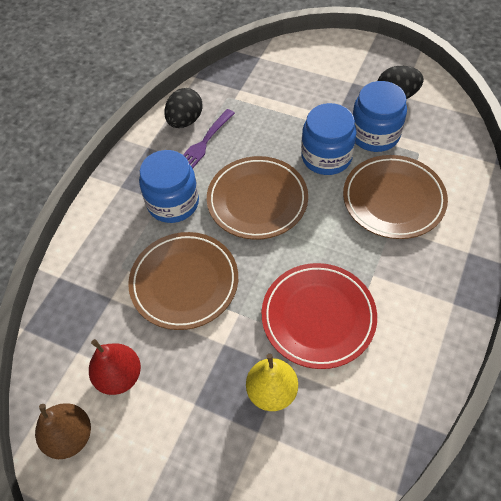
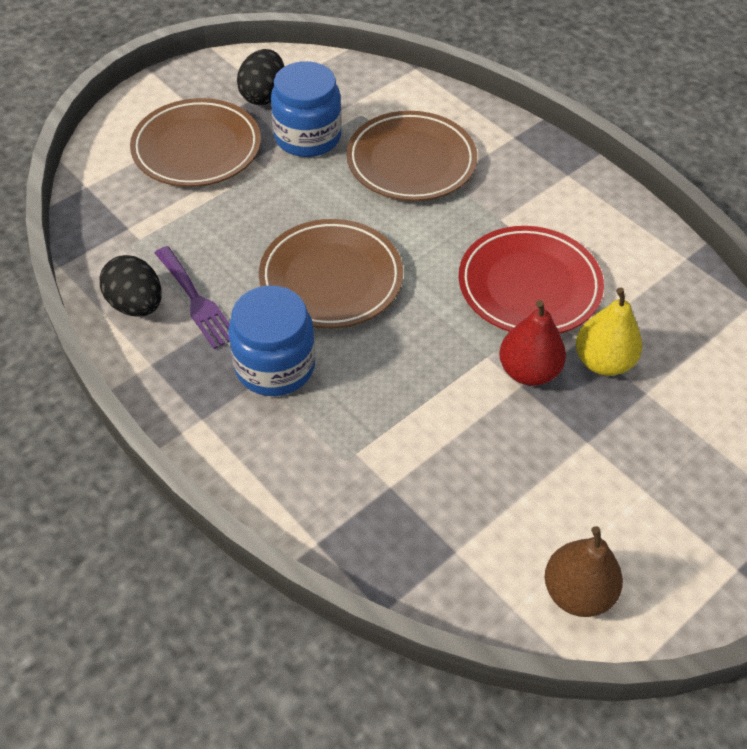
camera: 70 degrees left, 5 degrees down
(120, 376) = (515, 510): red pear -> red pear (528, 371)
(184, 282) = (412, 395): brown plate -> brown plate (197, 148)
(326, 157) = (309, 190): blue jar -> none

